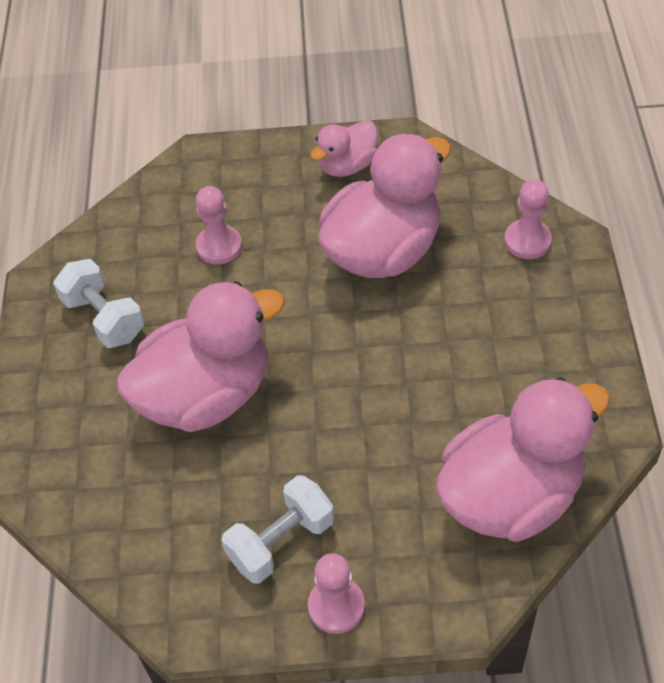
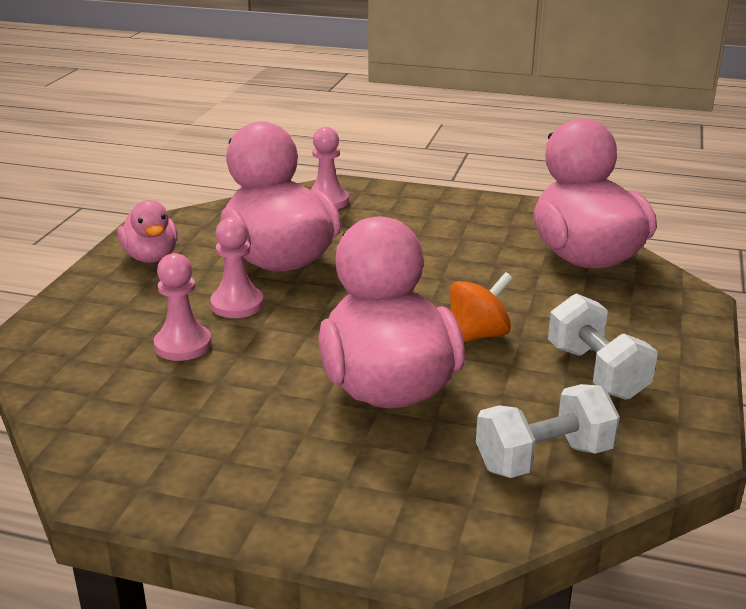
camera: 75 degrees left, 25 degrees down
(104, 318) = (217, 443): white dumbbell -> white dumbbell (543, 458)
(309, 437) = (477, 335): none -> orange spinning top
(336, 606) = (678, 355): pink pawn -> pink pawn (237, 304)

